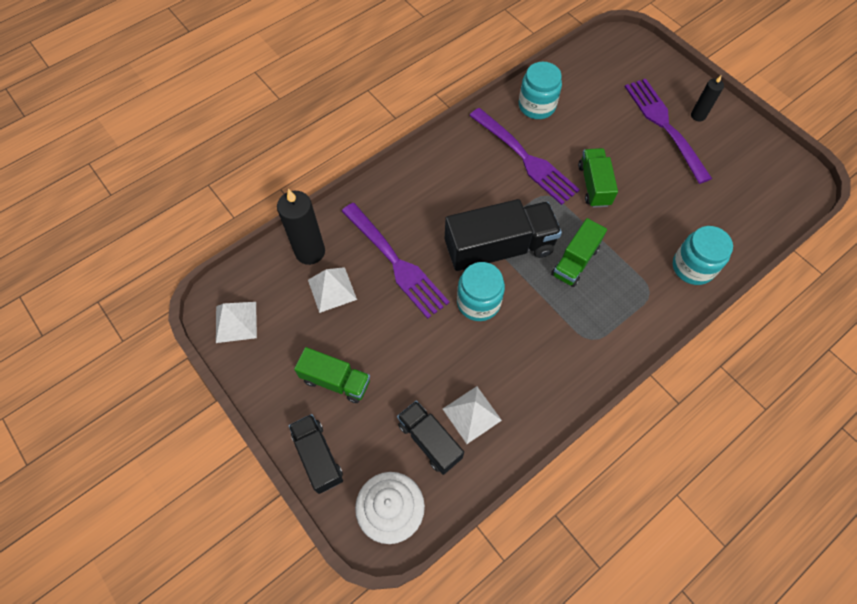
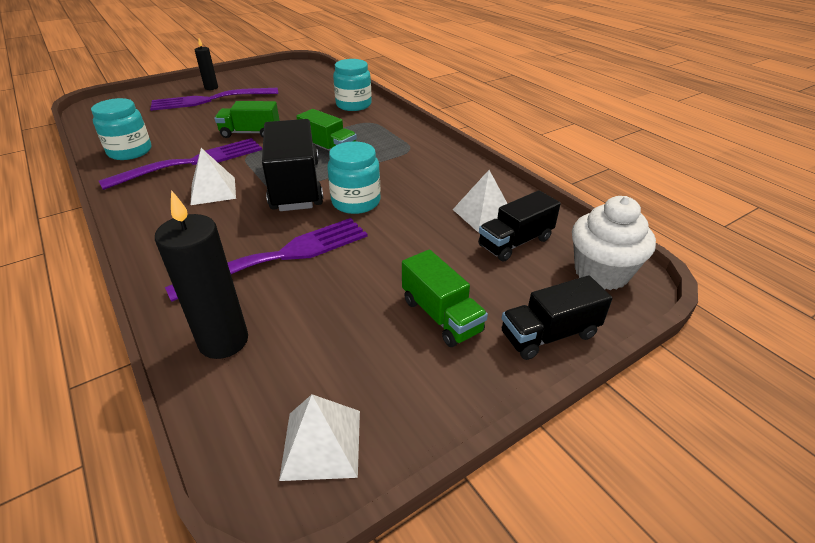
camera: 85 degrees left, 25 degrees down
(332, 289) = (300, 317): white pyramid -> white pyramid (213, 191)
(336, 380) = (441, 315): green truck -> green truck turned 120 degrees clockwise

